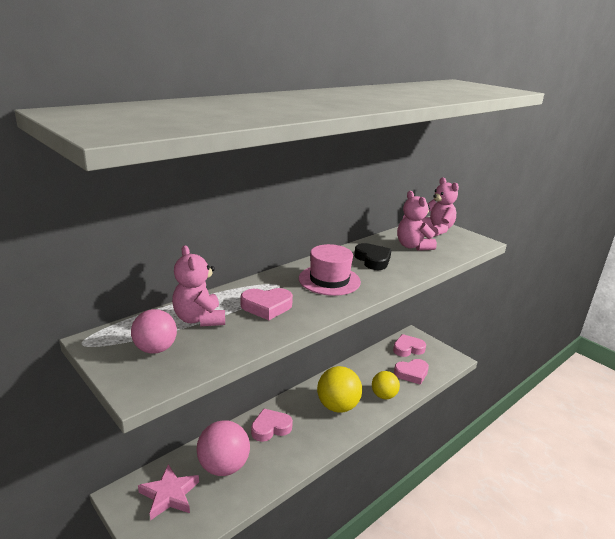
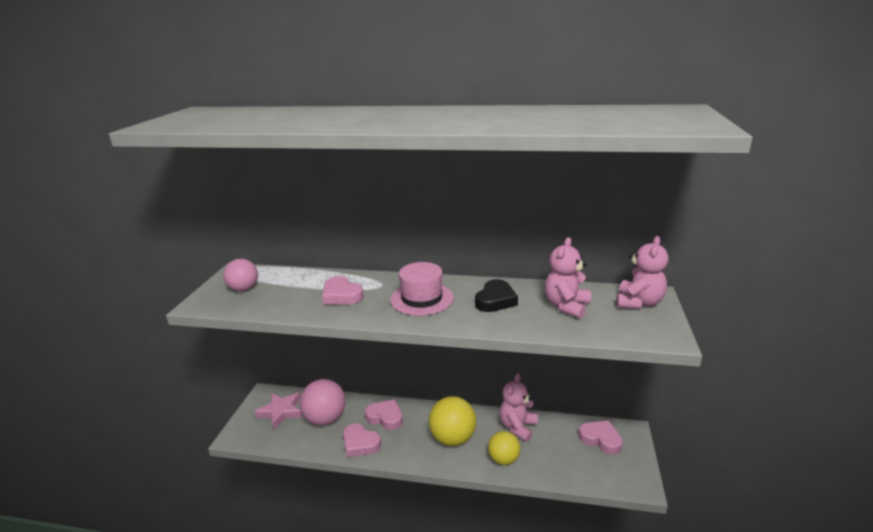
camera: 55 degrees right, 0 degrees up
(199, 319) = (294, 284): pink teddy bear -> pink teddy bear (517, 427)
(411, 373) = (564, 462): pink heart -> pink heart (360, 443)

